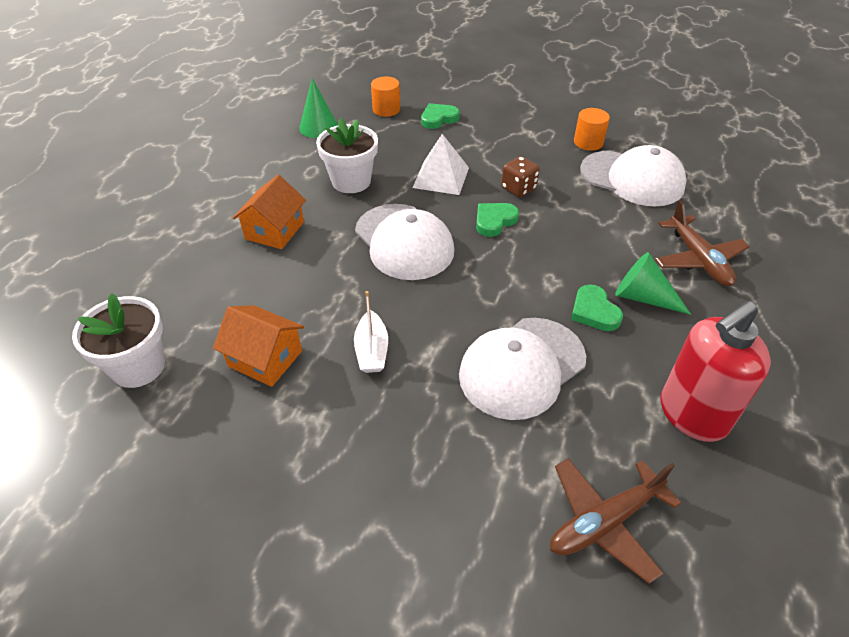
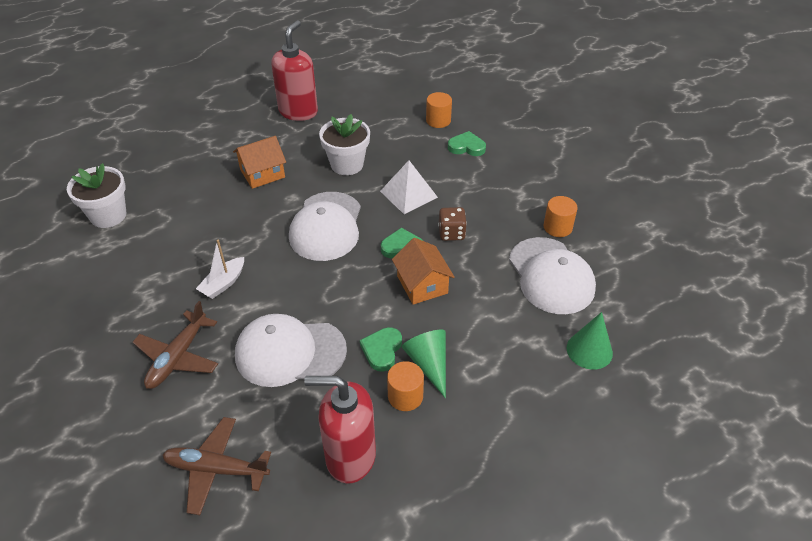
camera: 40 degrees right, 0 degrees up
(238, 160) = (298, 111): none -> red soap dispenser
(265, 358) = (167, 251): orange house -> orange house (422, 284)
(318, 127) = (375, 112): green cone -> green cone (589, 350)
(662, 334) = (405, 396): none -> orange cylinder
(698, 259) = (510, 366): brown plane -> brown plane (178, 357)

